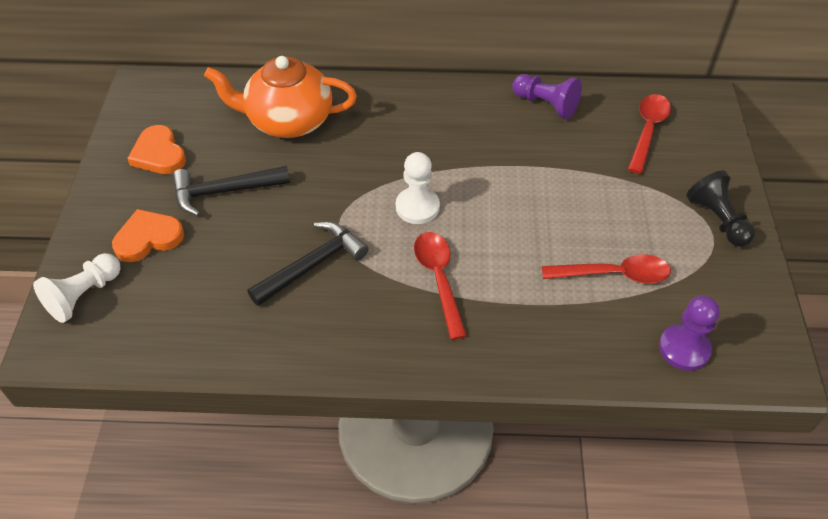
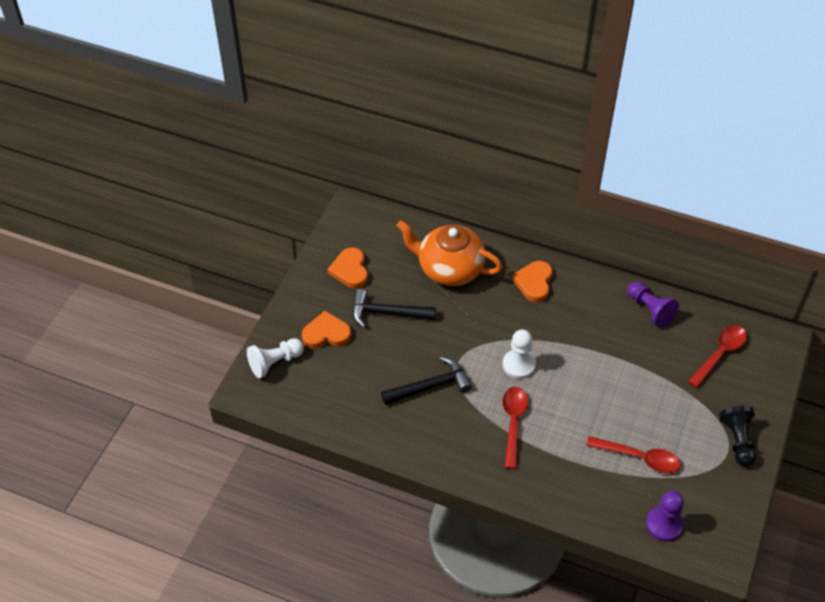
camera: 20 degrees right, 0 degrees up
(398, 110) = (534, 283): none -> orange heart

